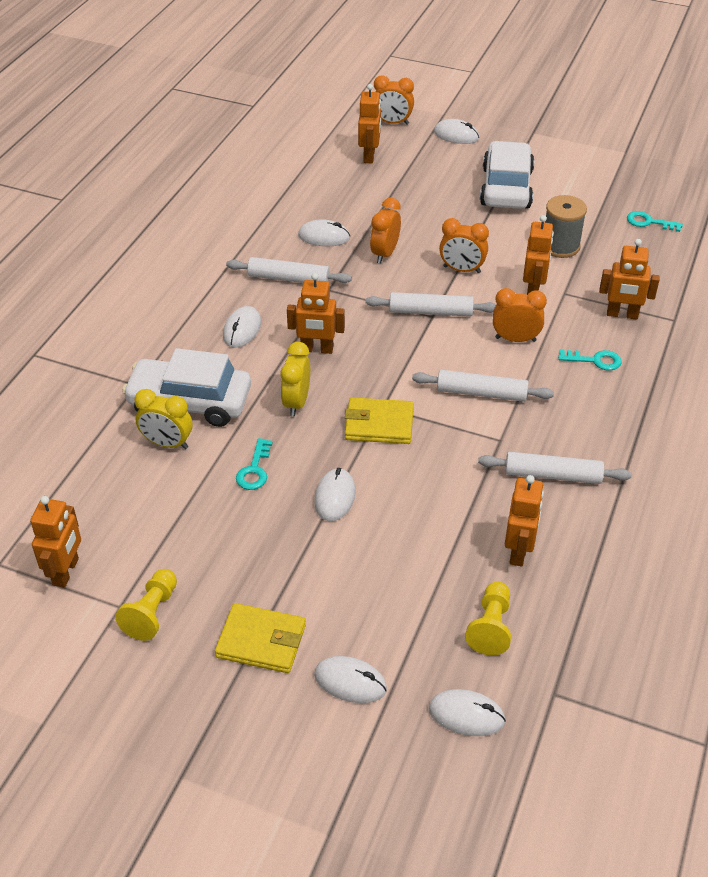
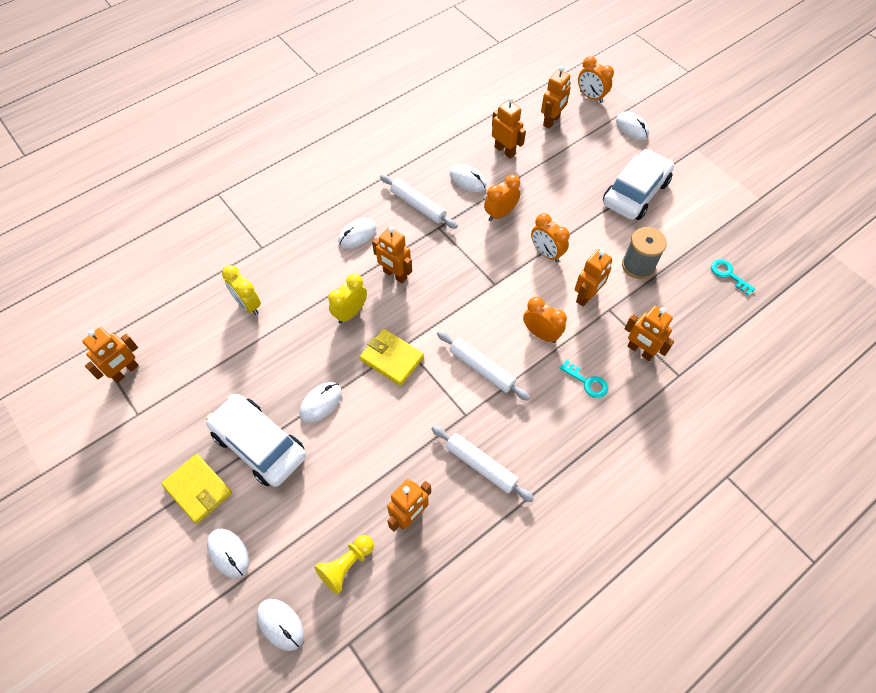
camera: 30 degrees right, 15 degrees up
(152, 613) = (151, 430): yellow pawn -> none
(190, 402) = (284, 278): white car -> white car (259, 445)
(254, 469) = (286, 353): turquoise key -> none
(342, 198) = (505, 151): none -> orange robot
(431, 312) = (496, 280): white rolling pin -> none

